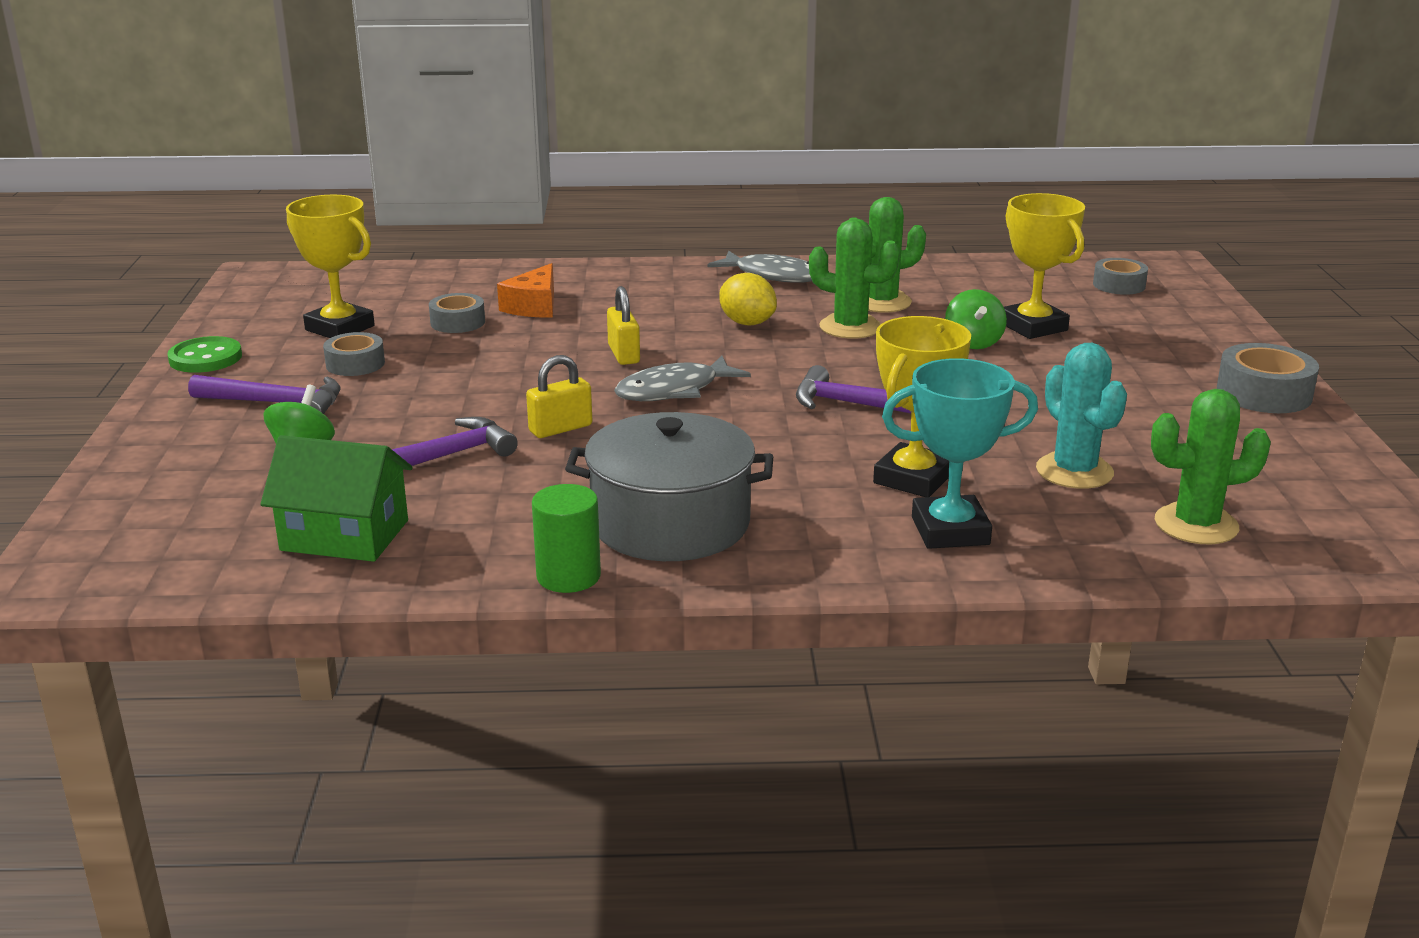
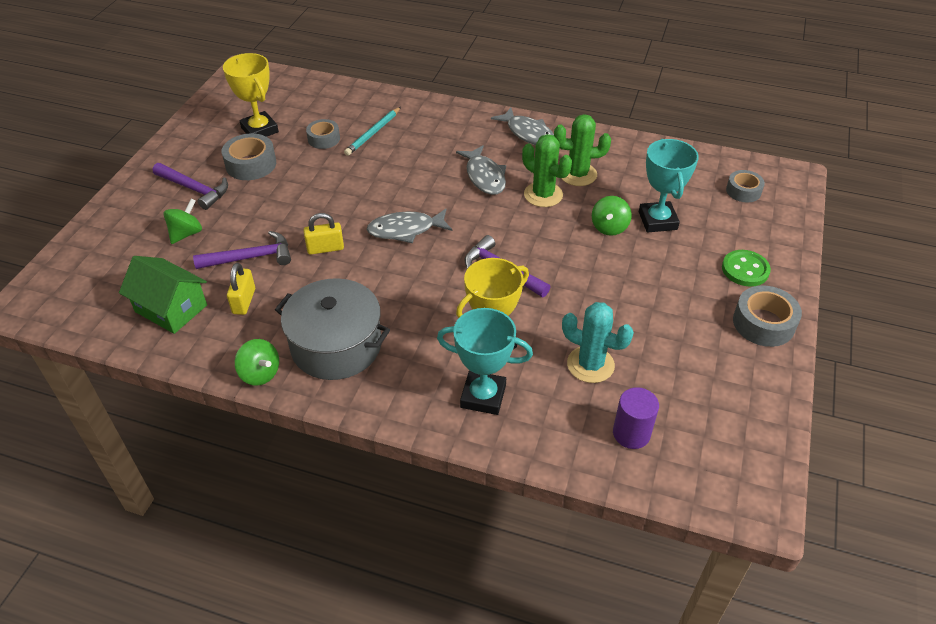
camera: 20 degrees right, 20 degrees up
(205, 358) = (180, 141): green button -> green button (745, 269)
(355, 364) = (251, 164): grey tape -> grey tape, size x1.51
(534, 306) = (373, 133): orange cheese -> turquoise pencil
(568, 576) = (260, 374): green cylinder -> green spinning top
(624, 354) = (397, 190): yellow padlock -> yellow padlock (244, 301)
(747, 323) = (484, 176): yellow lemon -> grey fish
(1033, 327) = (657, 221): yellow trophy -> turquoise trophy
(1074, 471) = (590, 364): turquoise cactus -> turquoise cactus turned 60 degrees counterclockwise
(1196, 525) = (631, 433): green cactus -> purple cylinder

